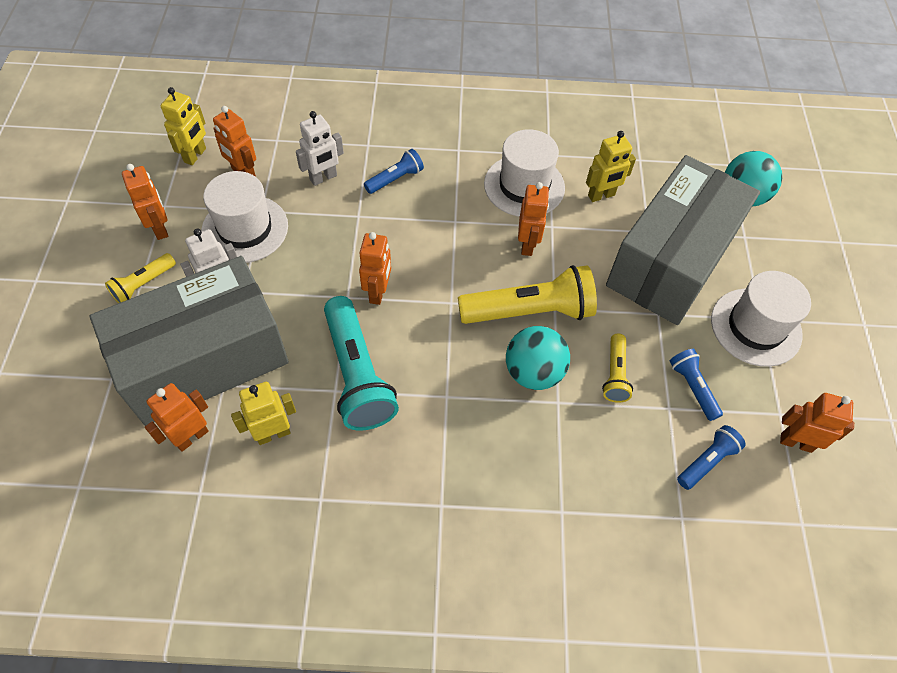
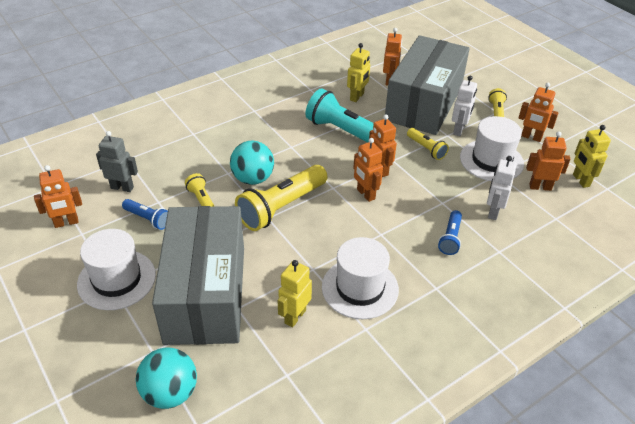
camera: 145 degrees right, 15 degrees down
(292, 287) = (426, 149): none -> yellow flashlight
(527, 244) = (318, 246): orange robot -> orange robot (365, 194)
(707, 461) = (122, 187): blue flashlight -> grey robot

